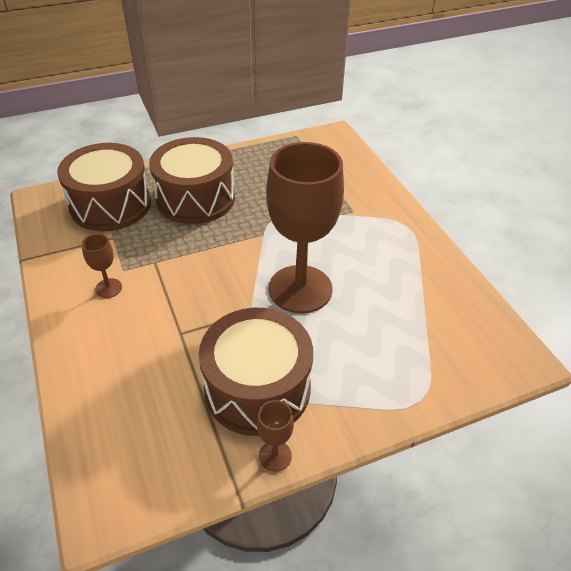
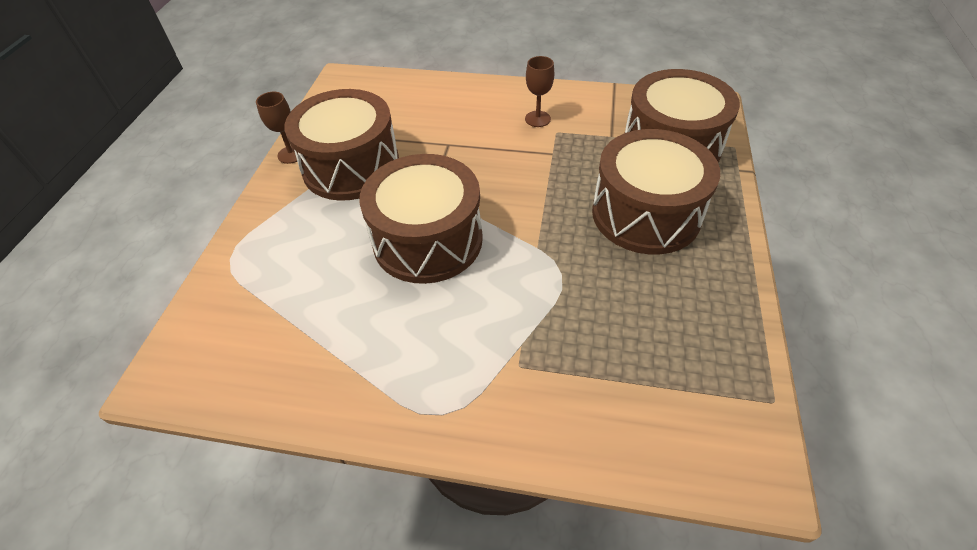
camera: 125 degrees right, 5 degrees up
(300, 289) = (427, 240): brown goblet -> brown drum

